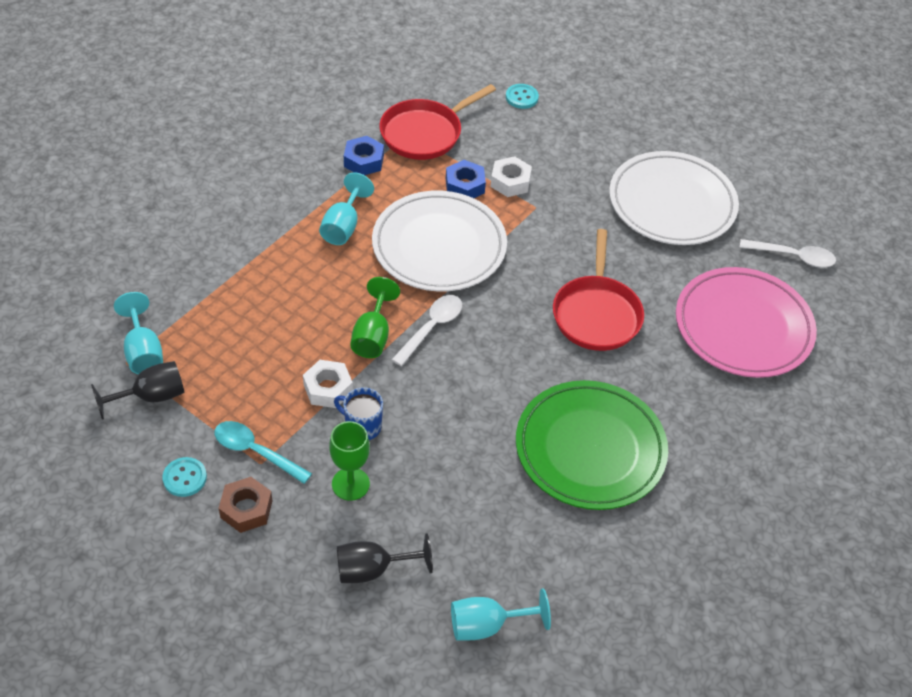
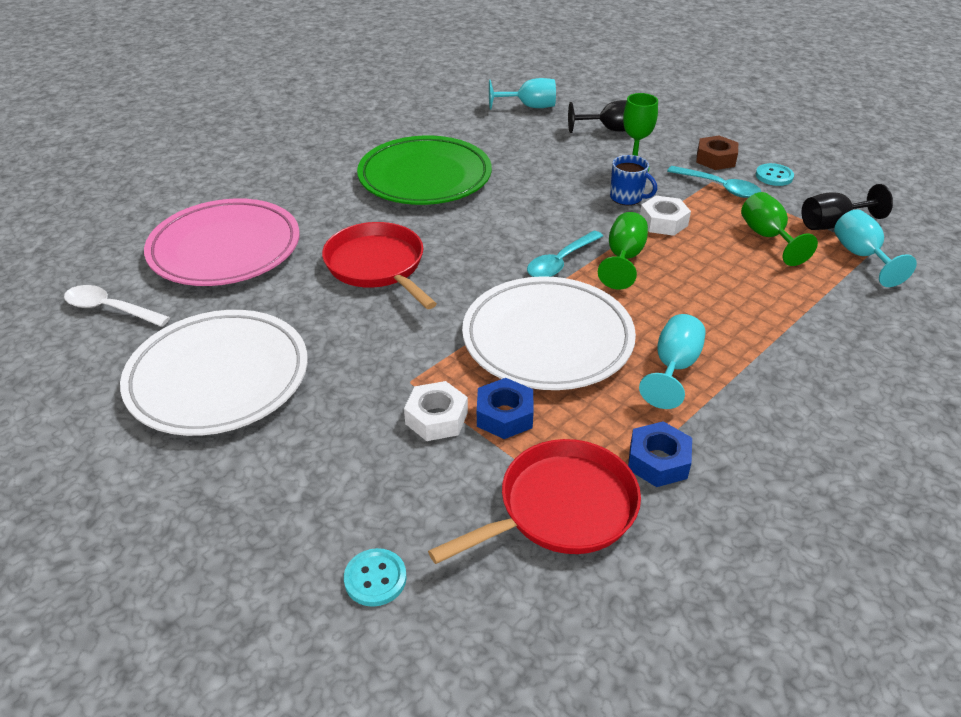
camera: 170 degrees left, 10 degrees down
(226, 373) = (767, 237): none -> green goblet
(431, 328) = (560, 262): white spoon -> turquoise spoon
(596, 314) = (377, 266): red pan -> red pan turned 45 degrees counterclockwise

